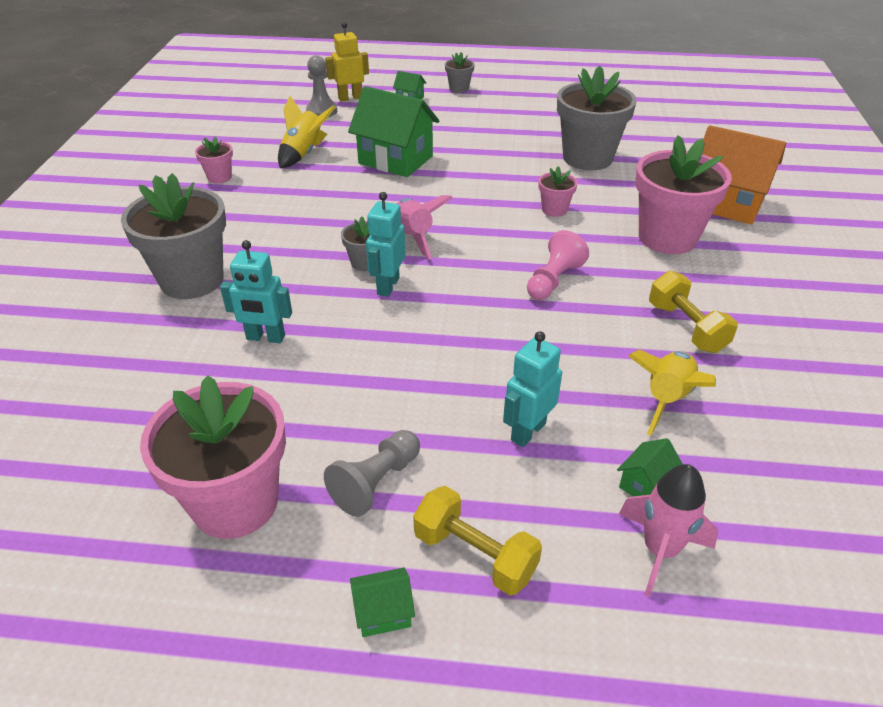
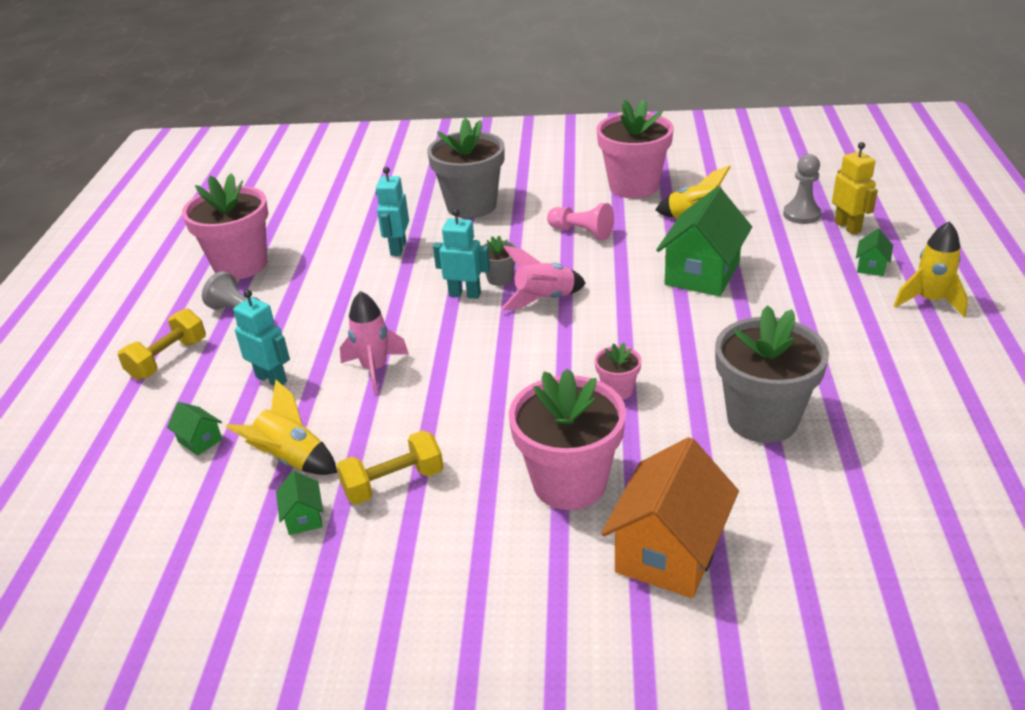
camera: 90 degrees right, 5 degrees down
(219, 177) = (633, 186): pink flower pot -> pink flower pot, size x2.17
(383, 612) = (141, 328): green house -> green house (304, 517)
(459, 88) = (929, 301): grey flower pot -> yellow rocket
(553, 280) = (476, 391): pink pawn -> pink pawn (582, 232)
(660, 550) = (139, 444): pink rocket -> pink rocket (375, 369)

